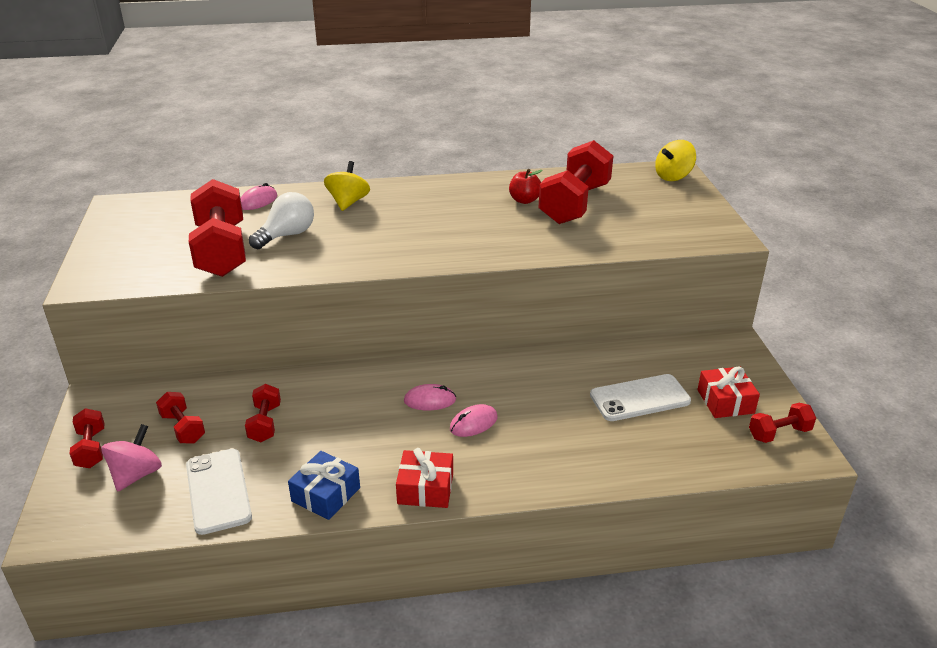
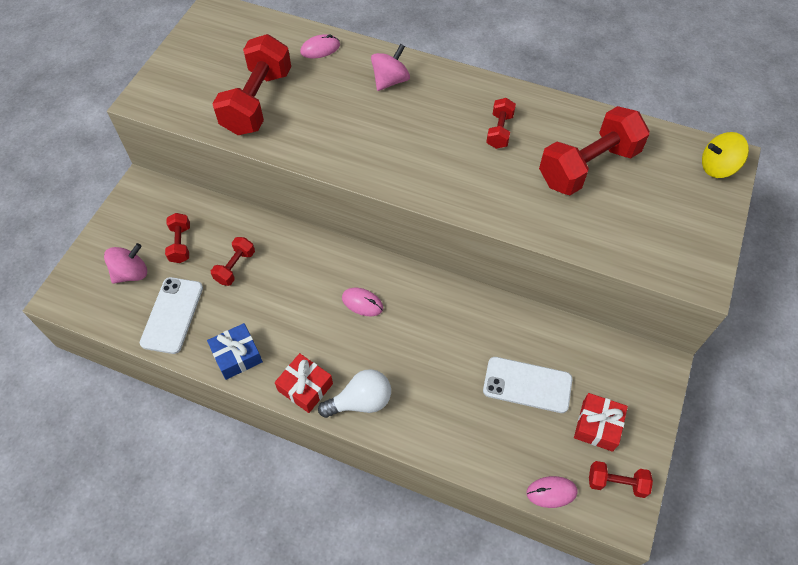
camera: 30 degrees right, 25 degrees up
(91, 449) = (116, 234): red dumbbell -> red dumbbell (499, 131)
(287, 235) = (316, 104): white light bulb -> white light bulb (361, 401)
(348, 202) = (390, 81): yellow spinning top -> pink spinning top
(473, 423) = (379, 343): pink mouse -> pink mouse (551, 492)
(524, 200) = (545, 142): red apple -> none

